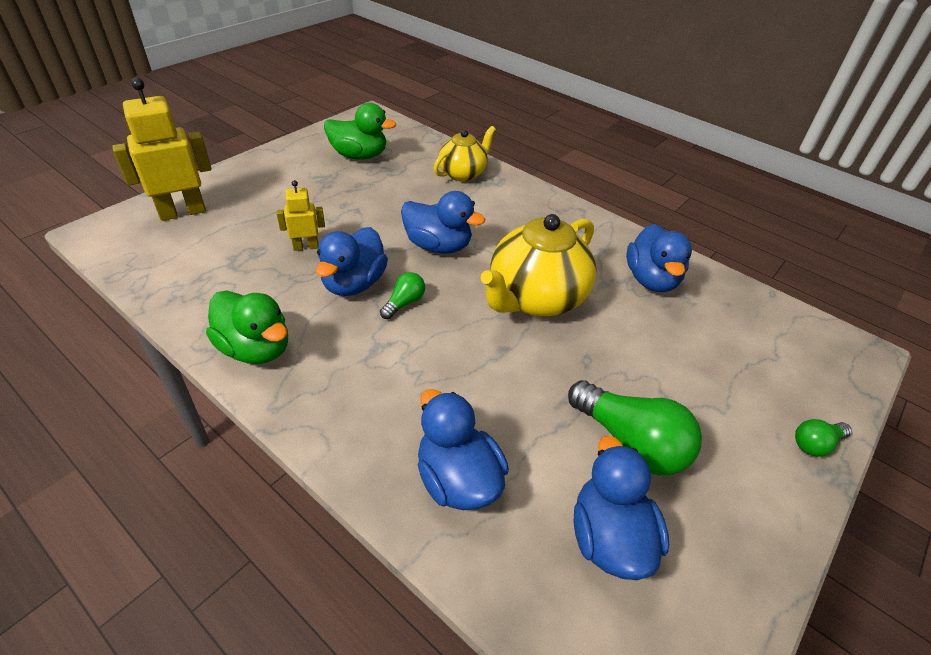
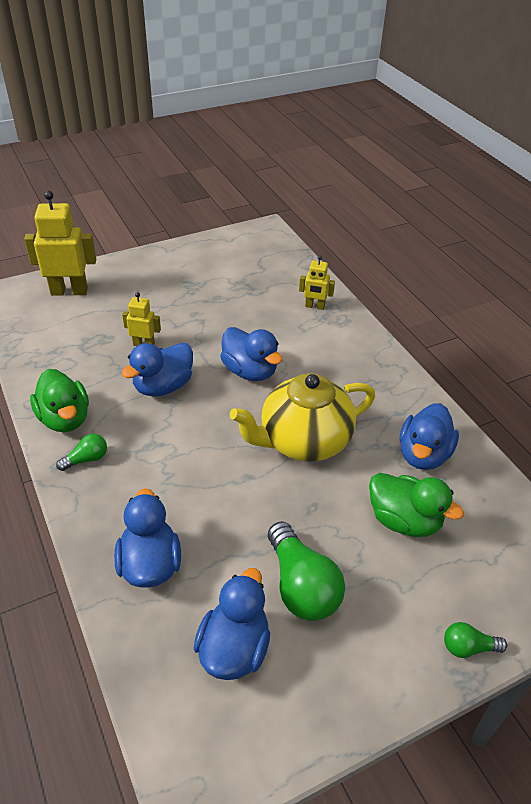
camera: 25 degrees right, 0 degrees up
(359, 155) = (233, 269): green duck -> green duck (404, 520)
(404, 303) = (192, 414): green light bulb -> green light bulb (86, 459)
(463, 173) = (314, 306): yellow teapot -> yellow robot

